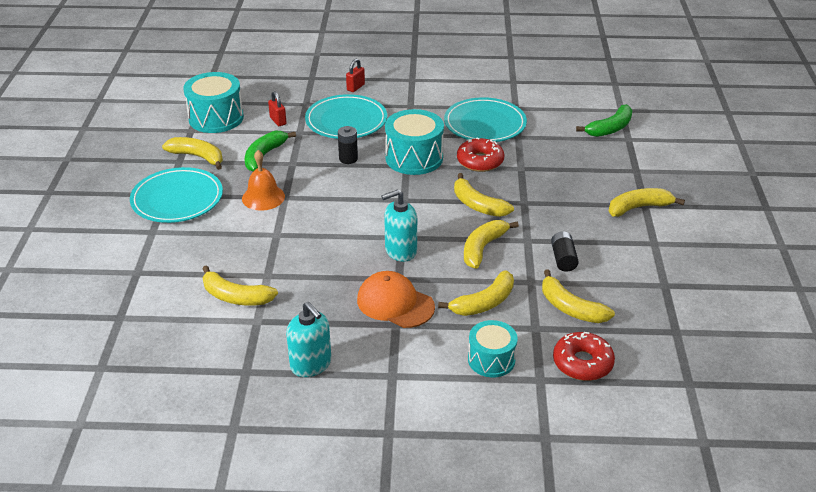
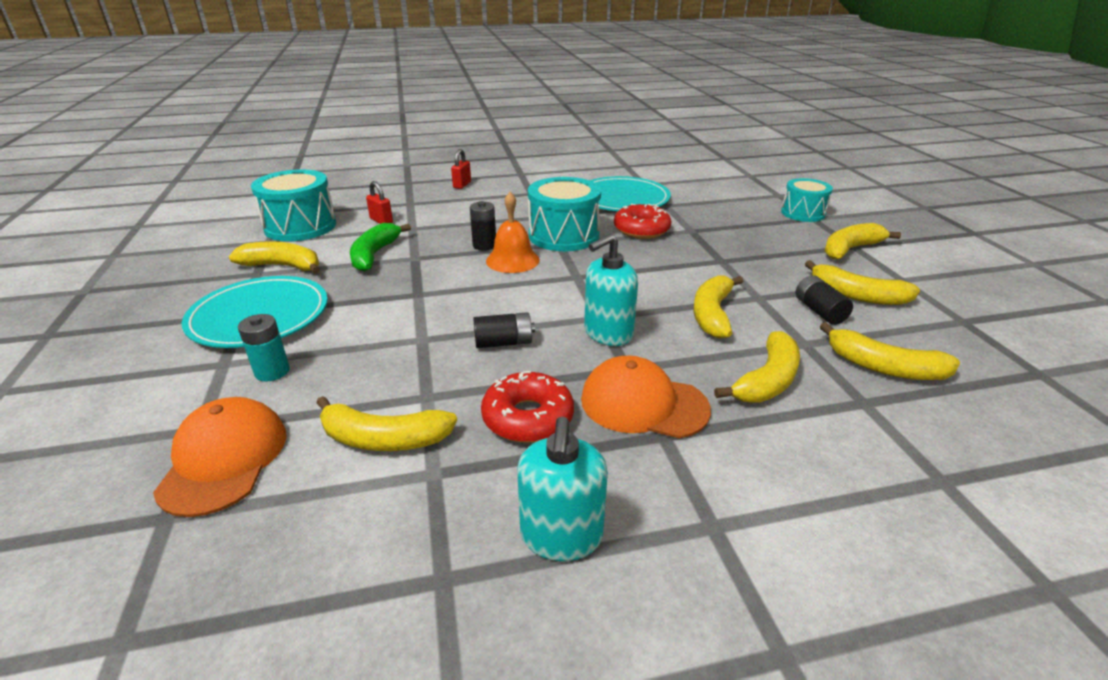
camera: 15 degrees left, 5 degrees down
(149, 292) = (224, 459): none -> orange cap
(180, 242) = (272, 371): none -> turquoise battery
(263, 197) = (387, 298): orange bell -> orange bell (512, 260)
(311, 364) = (561, 536): turquoise soap dispenser -> turquoise soap dispenser turned 60 degrees clockwise
(328, 246) = (504, 343): none -> black battery
(346, 121) = (465, 212): turquoise plate -> none
(477, 205) = (670, 270): yellow banana -> yellow banana (857, 295)
(491, 360) = (845, 463): turquoise drum -> turquoise drum (803, 213)
(582, 363) = (974, 441): red donut -> red donut (528, 417)
(610, 128) = (753, 189): green banana -> none

